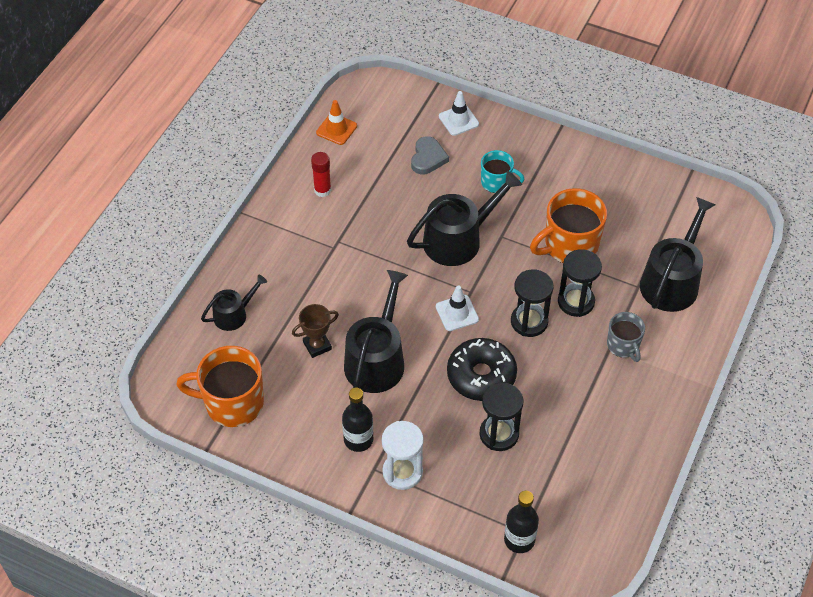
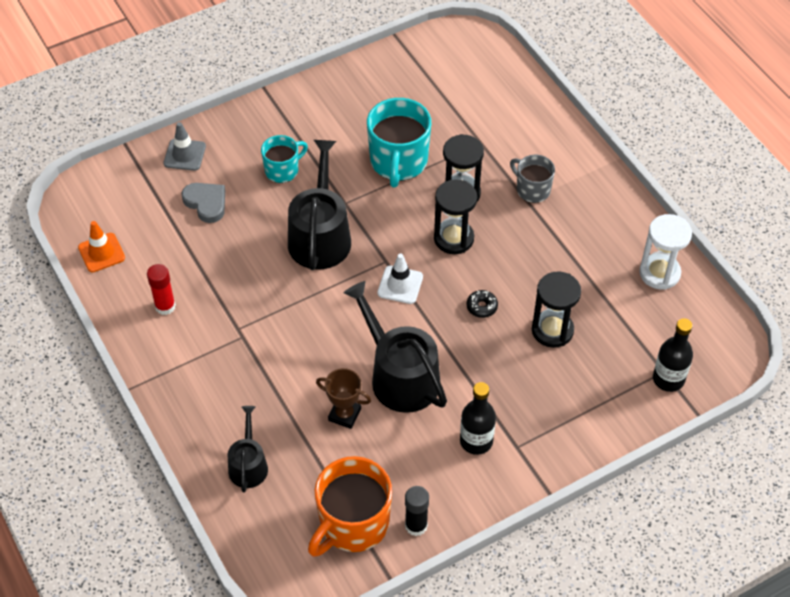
camera: 55 degrees left, 0 degrees up
(259, 442) = (416, 525): none -> black glue stick
(317, 345) = (344, 415): brown trophy -> brown trophy turned 75 degrees counterclockwise
(402, 472) = (537, 426): white hourglass -> white hourglass (659, 273)
(458, 120) = (184, 155): white traffic cone -> grey traffic cone
(481, 375) = (481, 307): black donut -> black donut, size x0.42
(569, 246) = (398, 162): orange mug -> turquoise mug
(623, 346) = (532, 189): grey mug -> grey mug turned 150 degrees counterclockwise
(672, 281) = (494, 117): black watering can -> none

